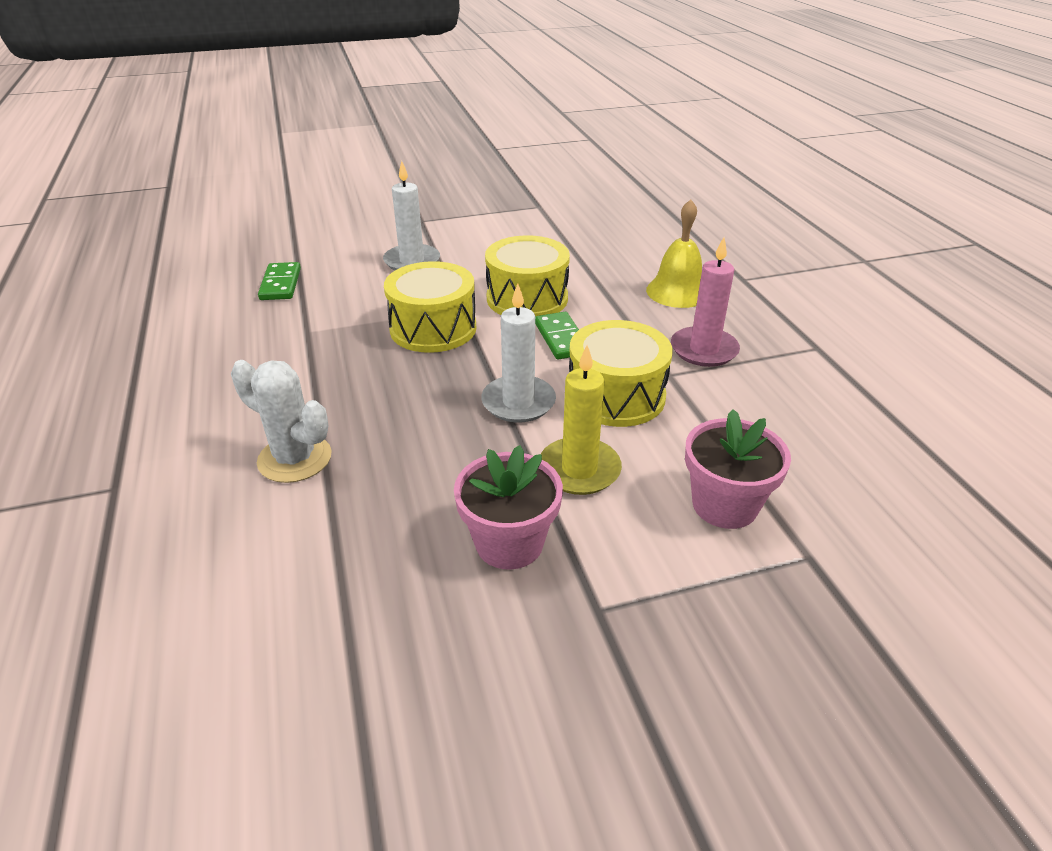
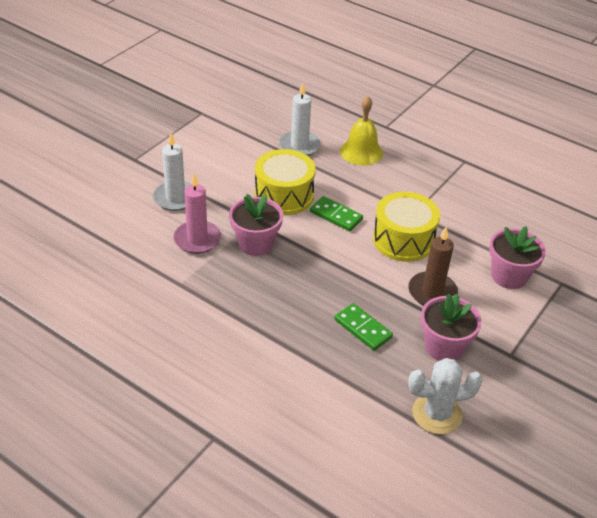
camera: 40 degrees left, 5 degrees up
(280, 284) = (109, 257): green domino -> green domino (362, 328)
(295, 459) = (289, 365): white cactus -> white cactus (437, 414)
(433, 328) = (255, 244): yellow drum -> pink flower pot
(518, 402) = (361, 269): white candle -> white candle (299, 146)
(579, 469) = (432, 292): yellow candle -> brown candle
(704, 350) = (415, 188): pink candle -> pink candle (197, 239)

